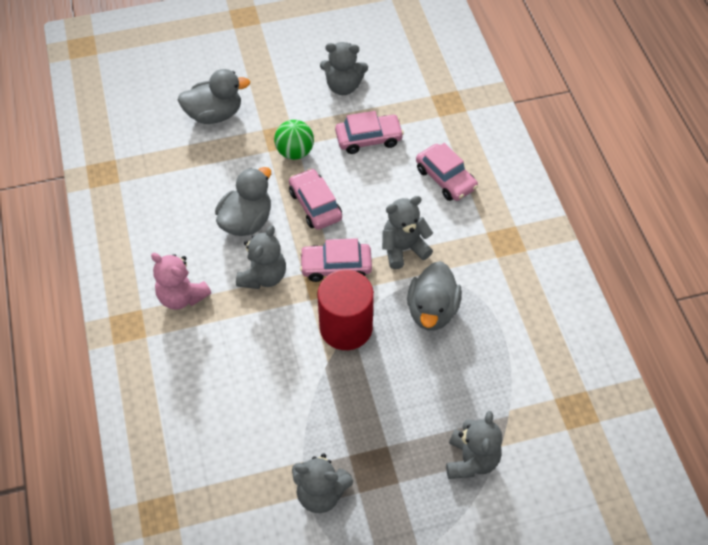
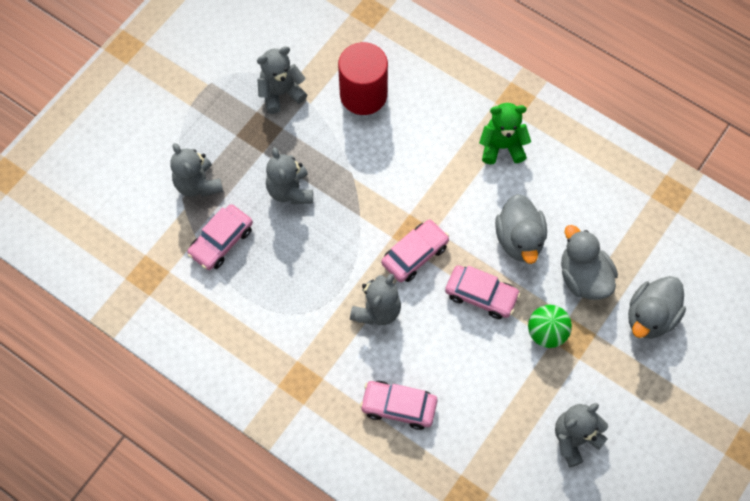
camera: 140 degrees right, 10 degrees up
(182, 296) = (502, 146): pink teddy bear -> green teddy bear
(263, 276) = (460, 205): grey teddy bear -> grey teddy bear (290, 191)
(346, 327) = (363, 212): red cylinder -> red cylinder (363, 95)
(368, 138) = (499, 397): pink car -> pink car (221, 241)
(432, 310) = (311, 274): grey duck -> grey duck (583, 277)

